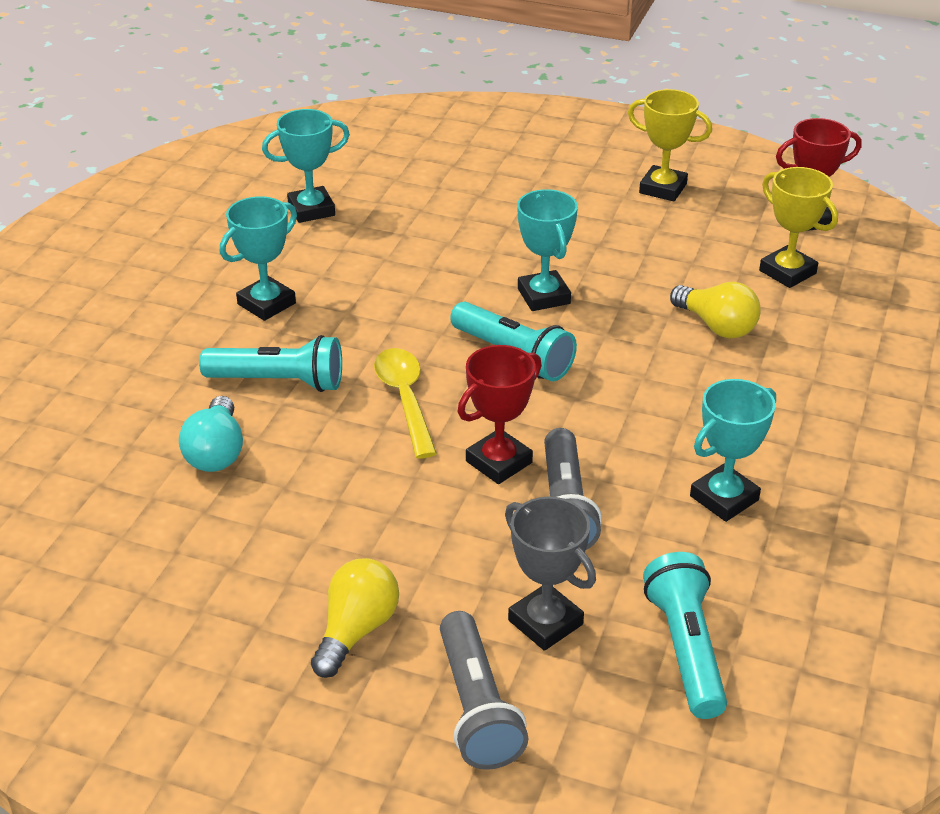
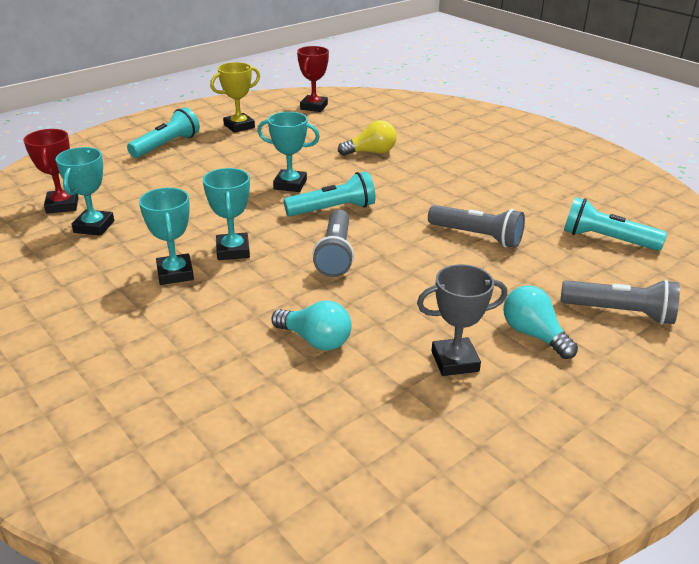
camera: 60 degrees left, 5 degrees down
(279, 382) = (267, 293): turquoise flashlight -> turquoise flashlight (167, 145)
(356, 630) = (533, 335): yellow light bulb -> turquoise light bulb
(405, 399) = (335, 254): yellow spoon -> grey flashlight
(499, 462) = (422, 243): red trophy -> red trophy (62, 205)
(545, 622) = (564, 271): grey trophy -> grey trophy (455, 361)
(724, 498) = (504, 194): turquoise trophy -> turquoise trophy (233, 250)
(787, 272) = (349, 124): yellow trophy -> none

